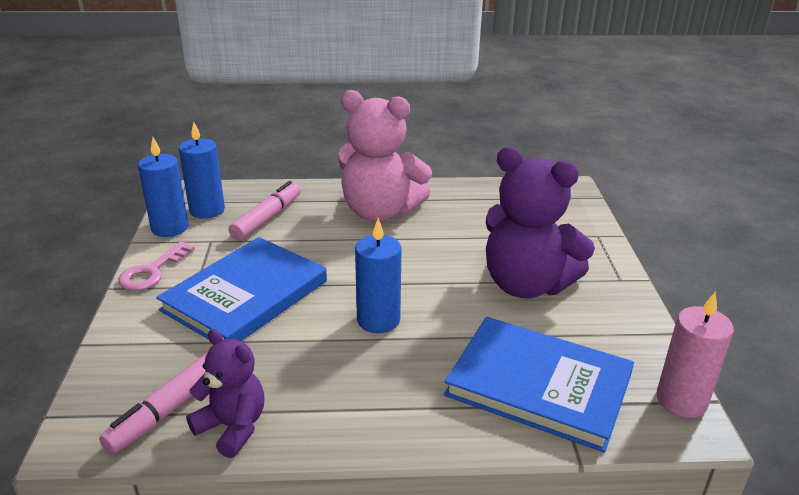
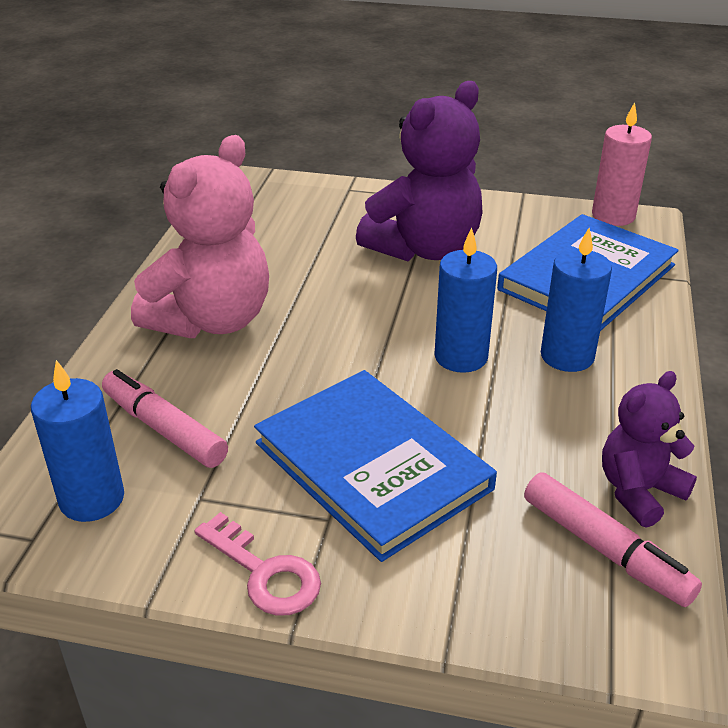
camera: 75 degrees left, 5 degrees up
(170, 228) = (127, 550): blue candle -> blue candle (567, 356)

